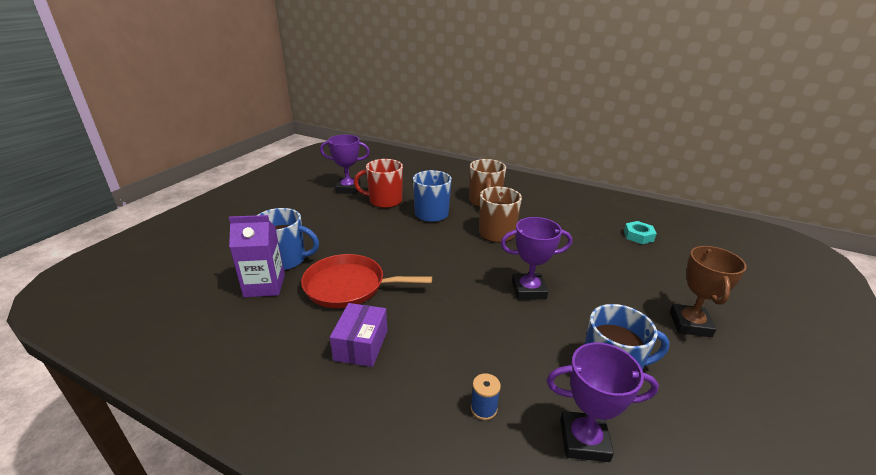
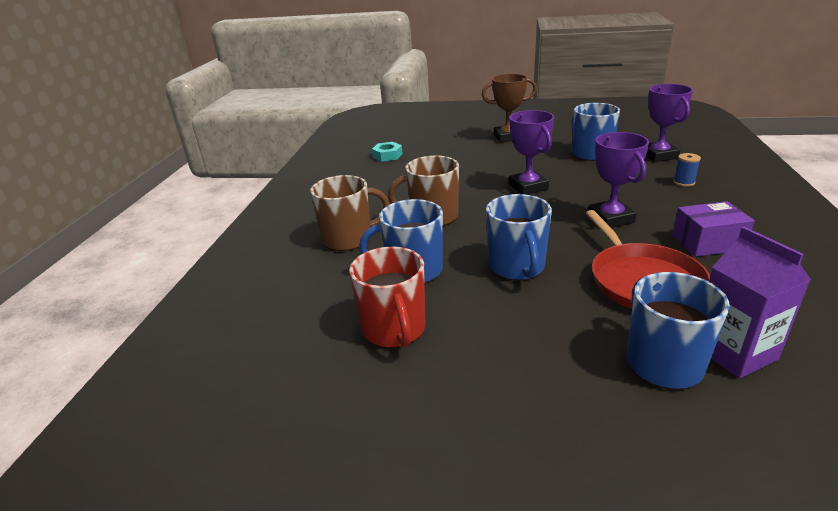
camera: 105 degrees left, 0 degrees up
(348, 189) = (361, 402): purple trophy -> purple trophy (610, 218)
(406, 246) = (517, 267): none -> blue mug

